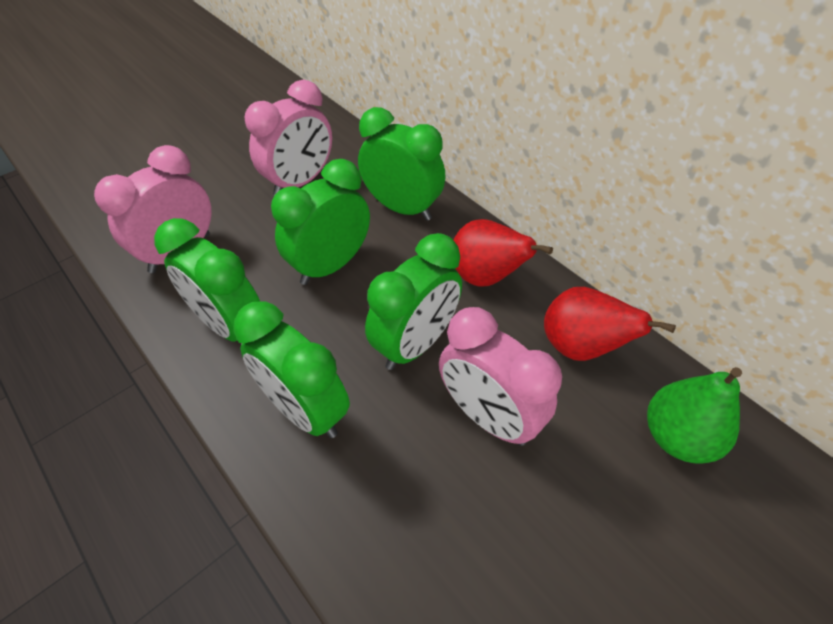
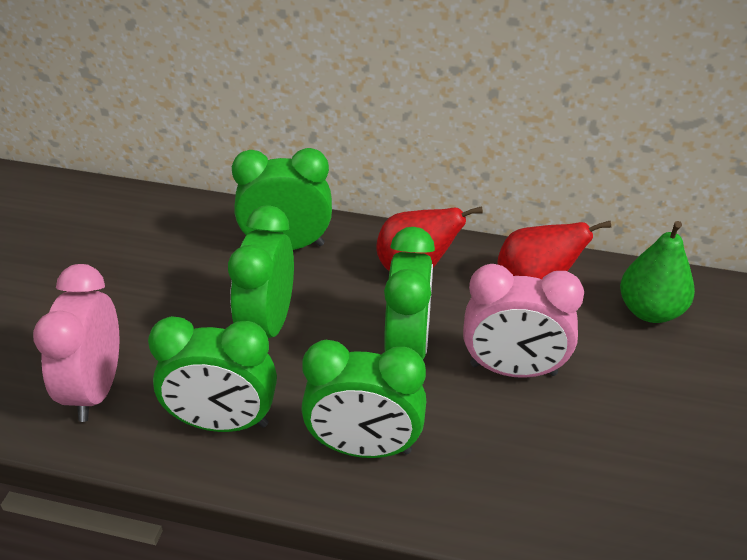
camera: 35 degrees left, 10 degrees down
(300, 182) = (158, 267): pink clock -> none

